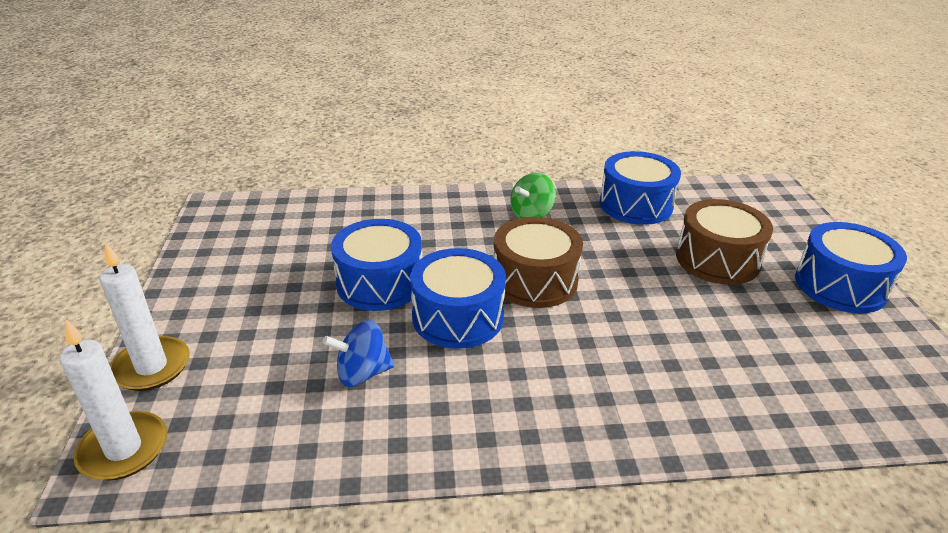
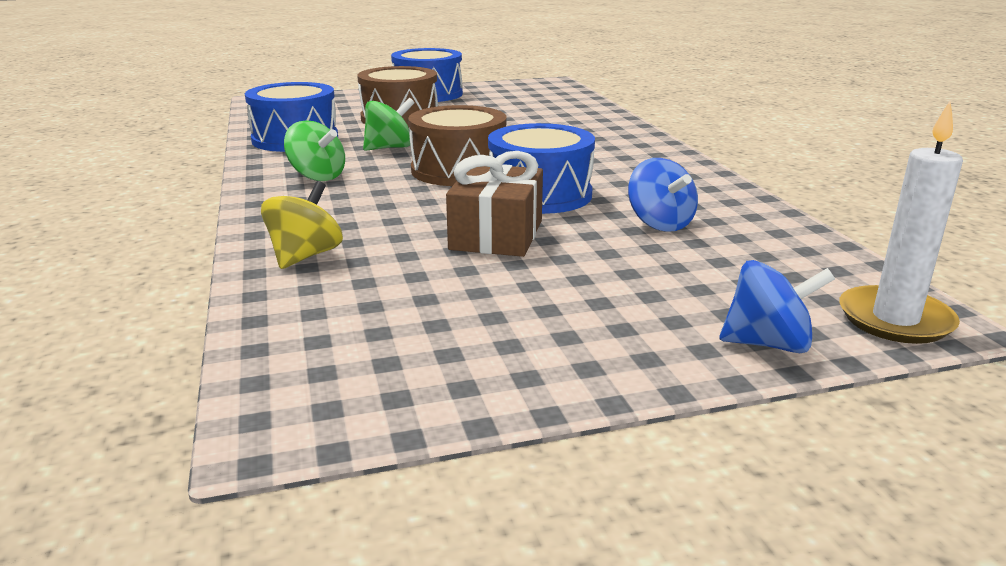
camera: 100 degrees left, 10 degrees down
(151, 367) = (768, 344): white candle -> blue spinning top
(380, 283) = (496, 235): blue drum -> brown gift
(382, 211) = (305, 256): none -> yellow spinning top
(606, 249) = (389, 148): none -> green spinning top

